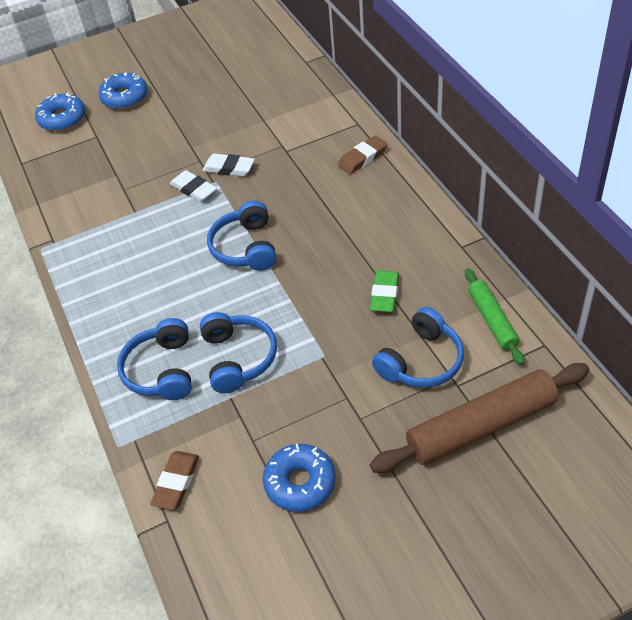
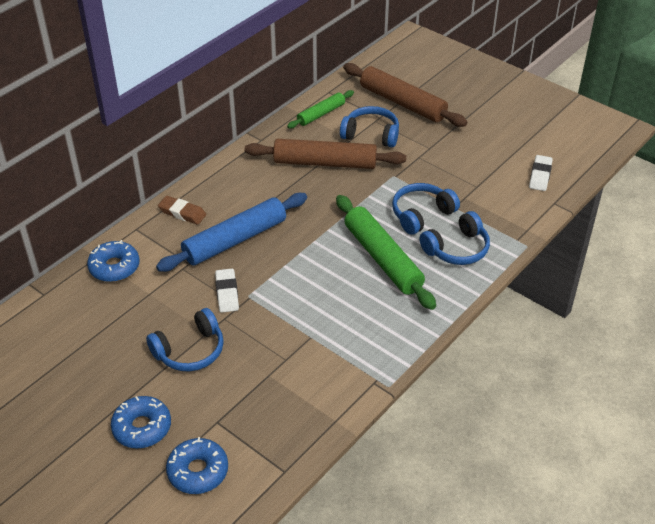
camera: 120 degrees left, 5 degrees down
(176, 482) = (529, 208): brown eraser -> none
(193, 297) = (383, 258): none -> green rolling pin
(194, 189) = (264, 307): white eraser -> white eraser (540, 176)
(245, 247) = (317, 248): blue headphones -> blue headphones (190, 351)
(298, 188) = (235, 240): none -> blue rolling pin
(300, 483) = (489, 158): blue donut -> blue donut (114, 267)
(384, 294) = (325, 163): green eraser -> brown rolling pin

